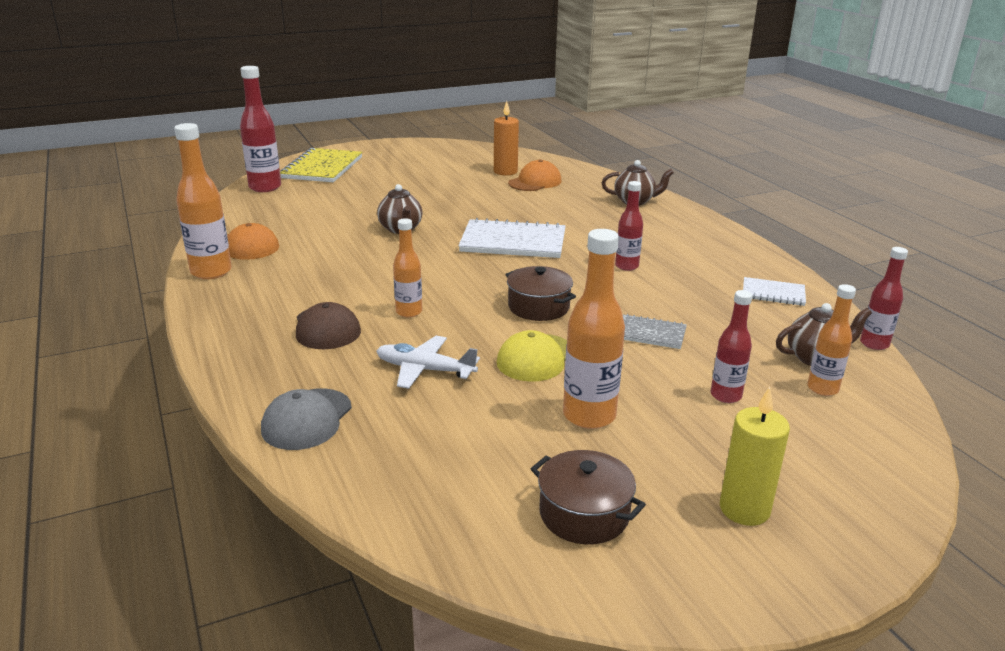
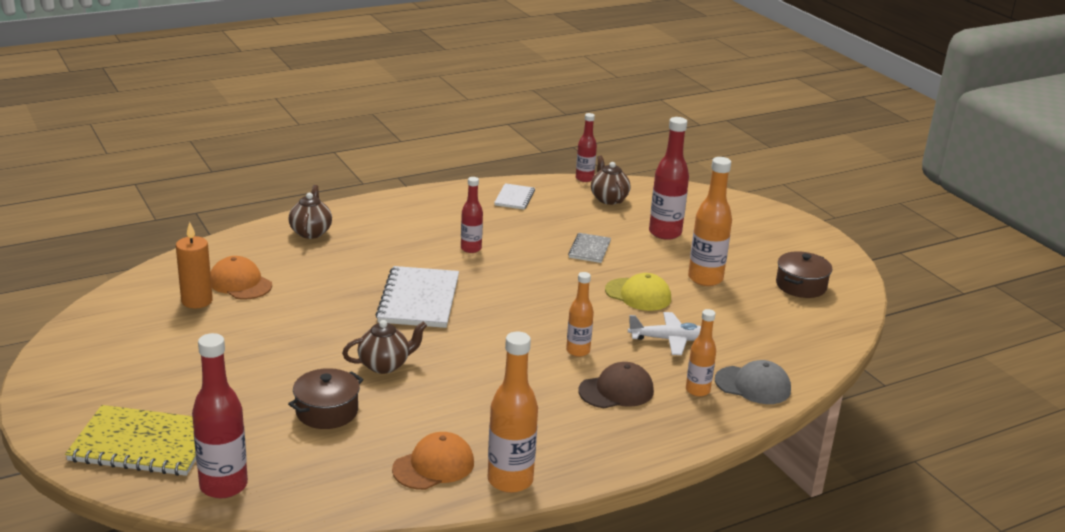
camera: 95 degrees left, 0 degrees up
(425, 370) = (670, 340): white plane -> white plane turned 105 degrees counterclockwise
(538, 307) = (556, 291): brown pot -> brown pot (327, 411)
(725, 396) = (665, 233): red bottle -> red bottle, size x1.64
(744, 509) = (774, 242): yellow candle -> none
(822, 389) = (646, 203): orange bottle -> orange bottle (697, 390)

